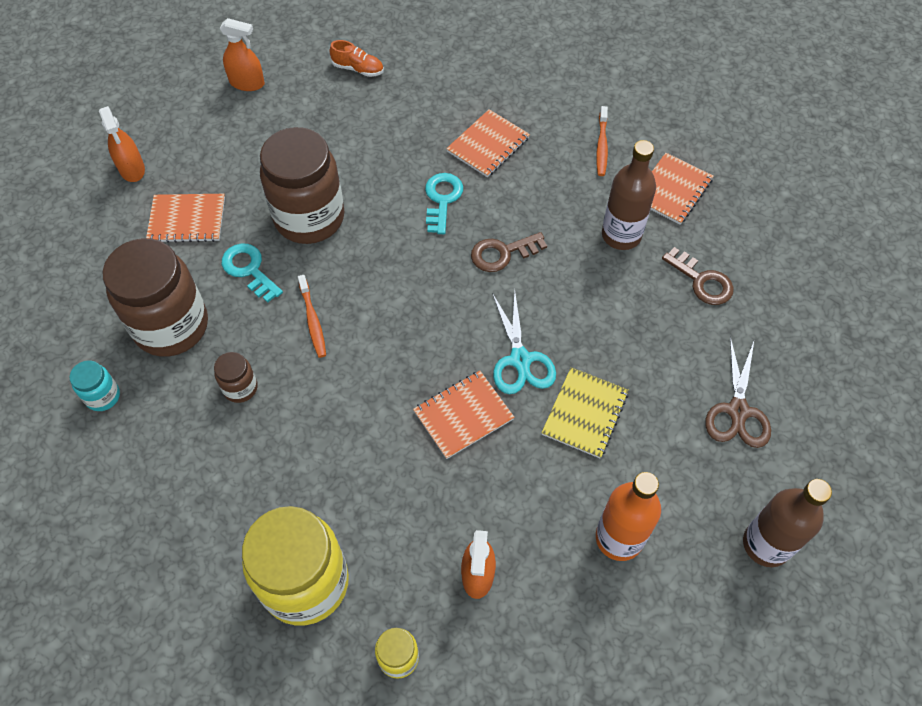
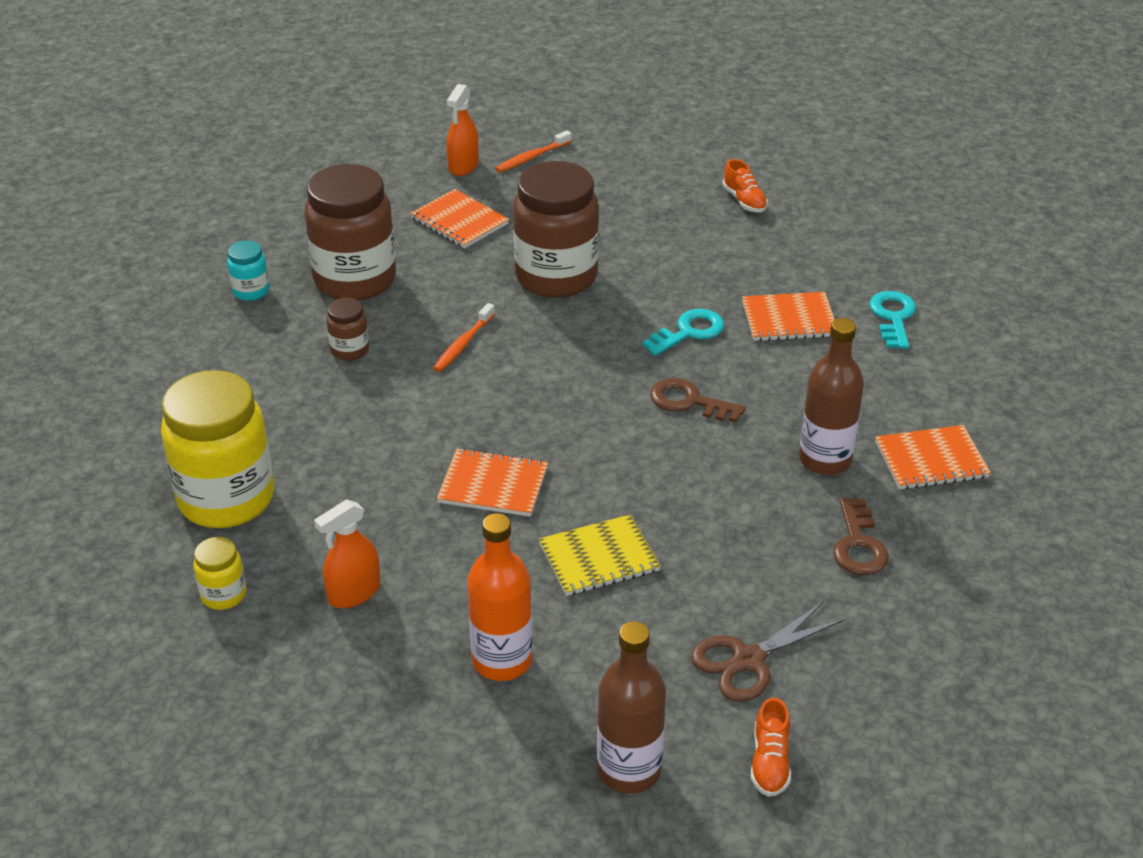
camera: 45 degrees right, 20 degrees down
(247, 83) = (633, 160): orange spray bottle -> none
(249, 270) = (461, 281): turquoise key -> turquoise key (893, 317)
(520, 360) = (596, 483): turquoise scissors -> none
(601, 146) = (904, 384): orange toothbrush -> orange toothbrush (532, 157)
(821, 468) = (770, 762): none -> orange shoe

